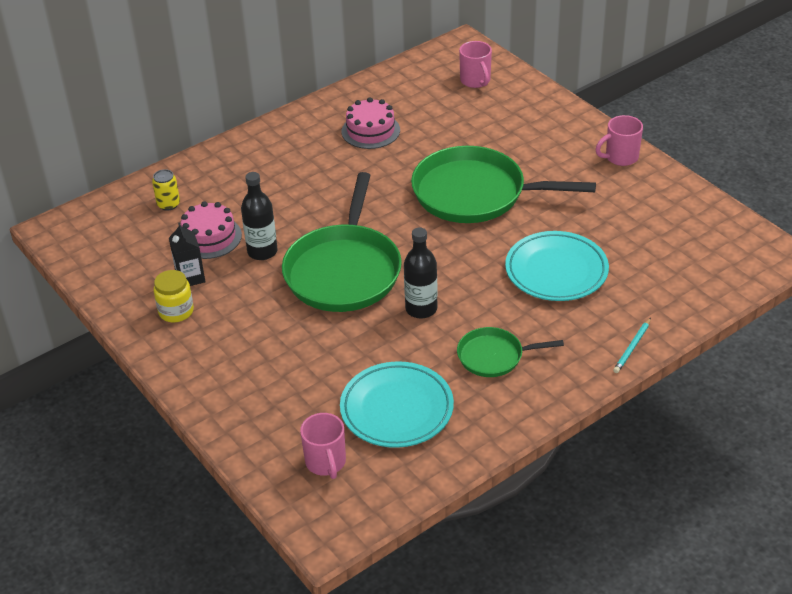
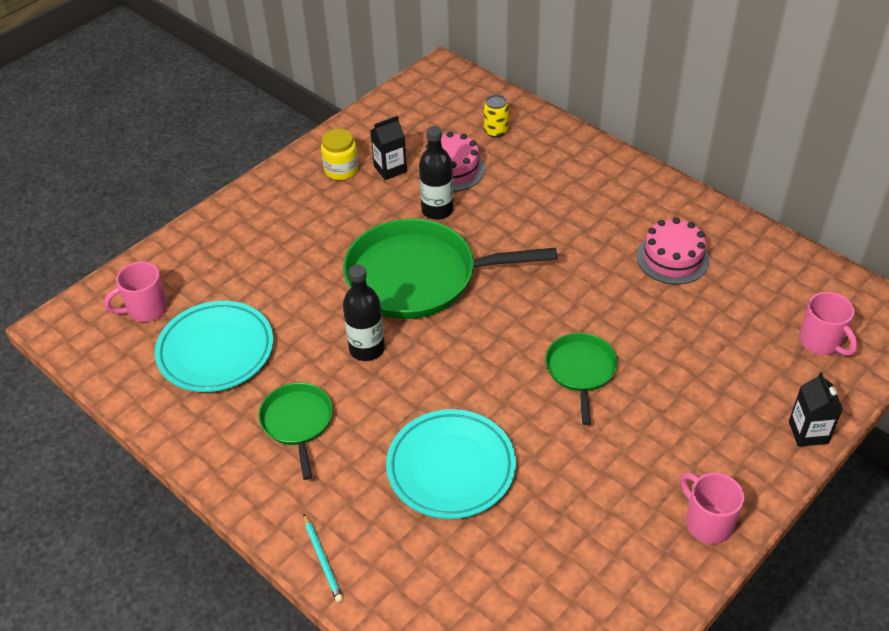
camera: 80 degrees right, 5 degrees up
(474, 193) = (580, 370): green pan -> green pan, size x0.51
(475, 81) = (821, 342): pink mug -> pink mug turned 90 degrees counterclockwise
(553, 102) = (808, 432): none -> black carton
(632, 347) = (323, 559): turquoise pencil -> turquoise pencil turned 135 degrees counterclockwise

